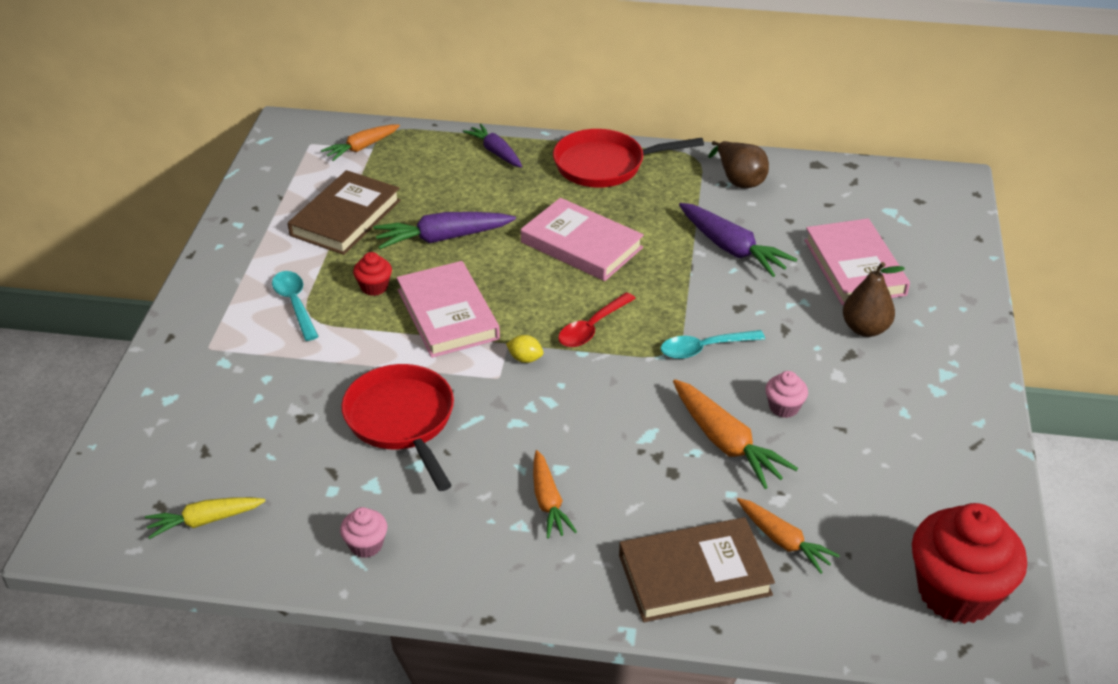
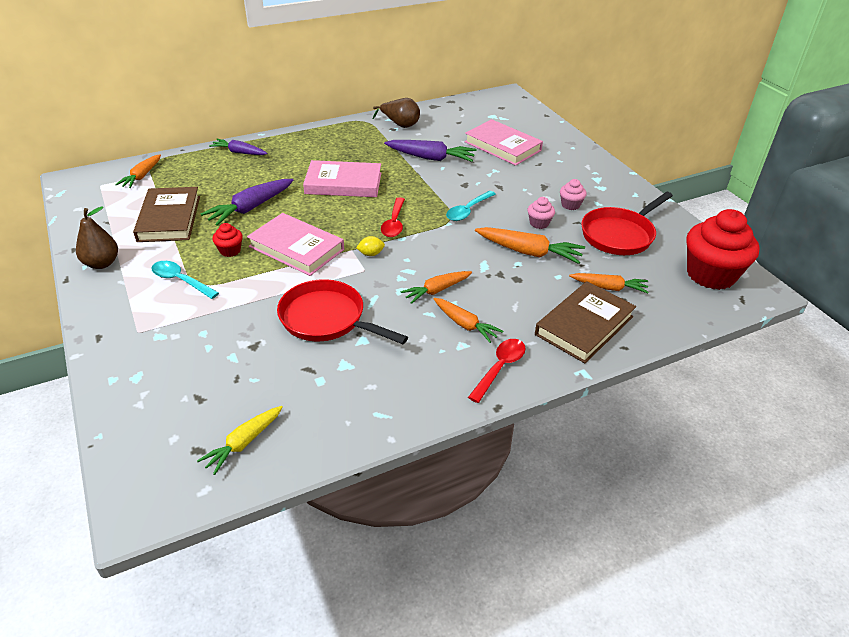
camera: 35 degrees left, 0 degrees up
(366, 545) = (377, 402): pink cupcake -> pink cupcake (570, 205)
(535, 575) = (499, 368): none -> red spoon
(557, 442) = (436, 290): none -> orange carrot
(605, 165) = (315, 139): red pan -> red pan (619, 235)
(865, 329) = (538, 172): brown pear -> brown pear (102, 263)

